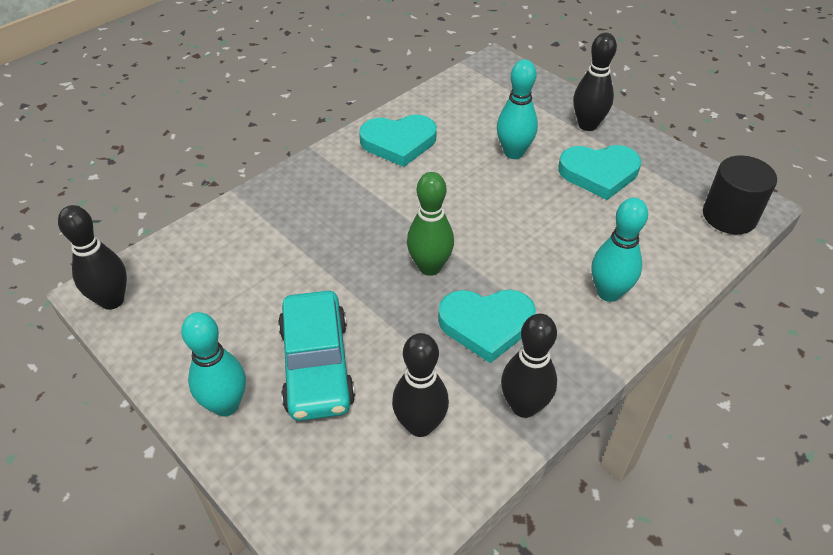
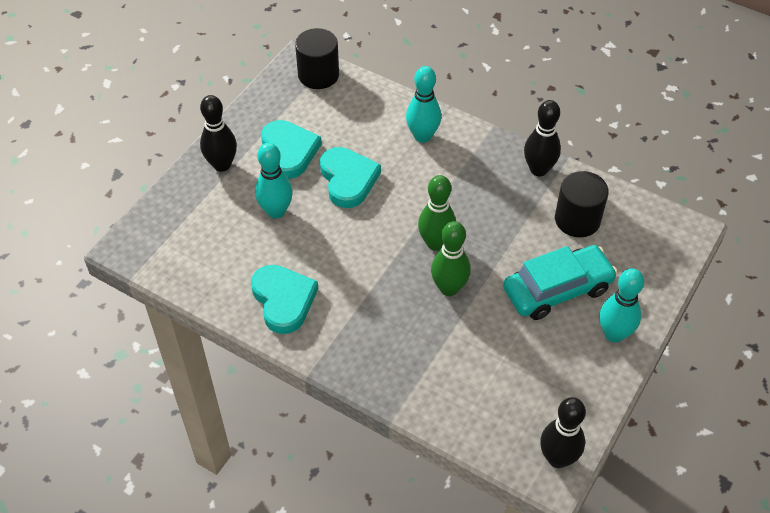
camera: 105 degrees left, 5 degrees up
(362, 264) = (449, 288): none -> green bowling pin
(420, 425) = (577, 219): black bowling pin -> black cylinder
(486, 325) = (479, 199): turquoise heart -> turquoise heart (348, 179)

